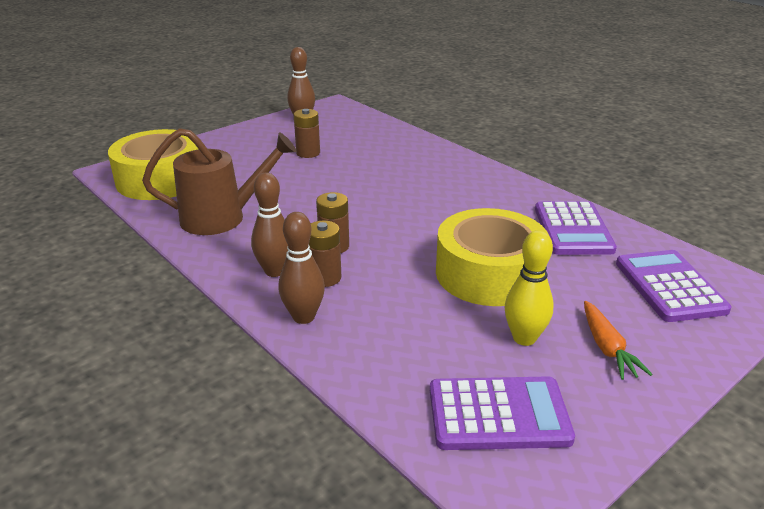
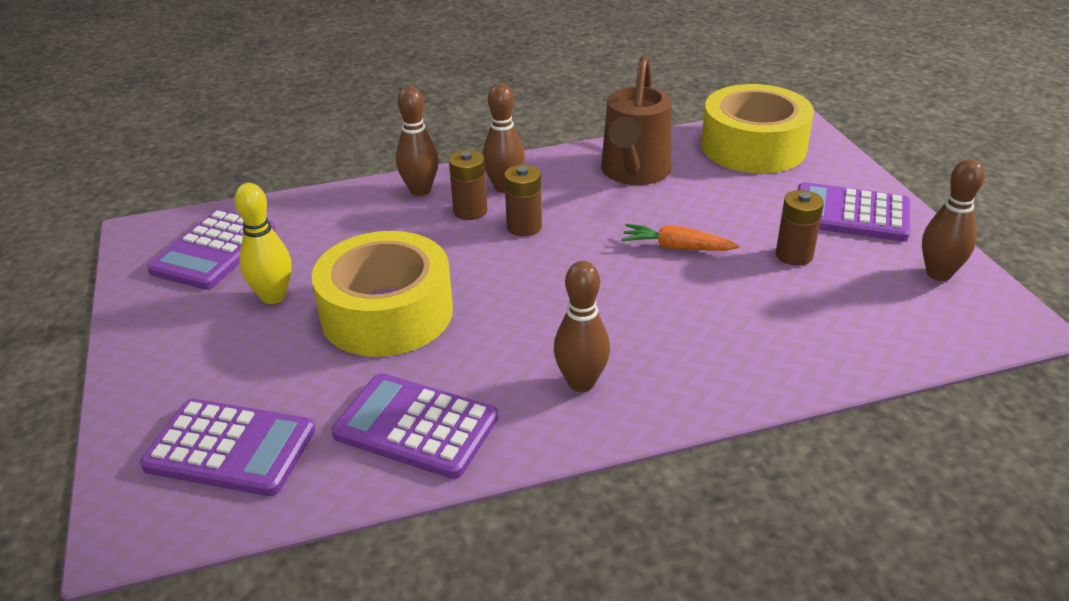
camera: 115 degrees right, 5 degrees up
(249, 143) = (850, 214): none -> purple calculator
(483, 191) = (581, 382): none -> brown bowling pin
(607, 347) = (207, 342): orange carrot -> orange carrot (677, 247)

